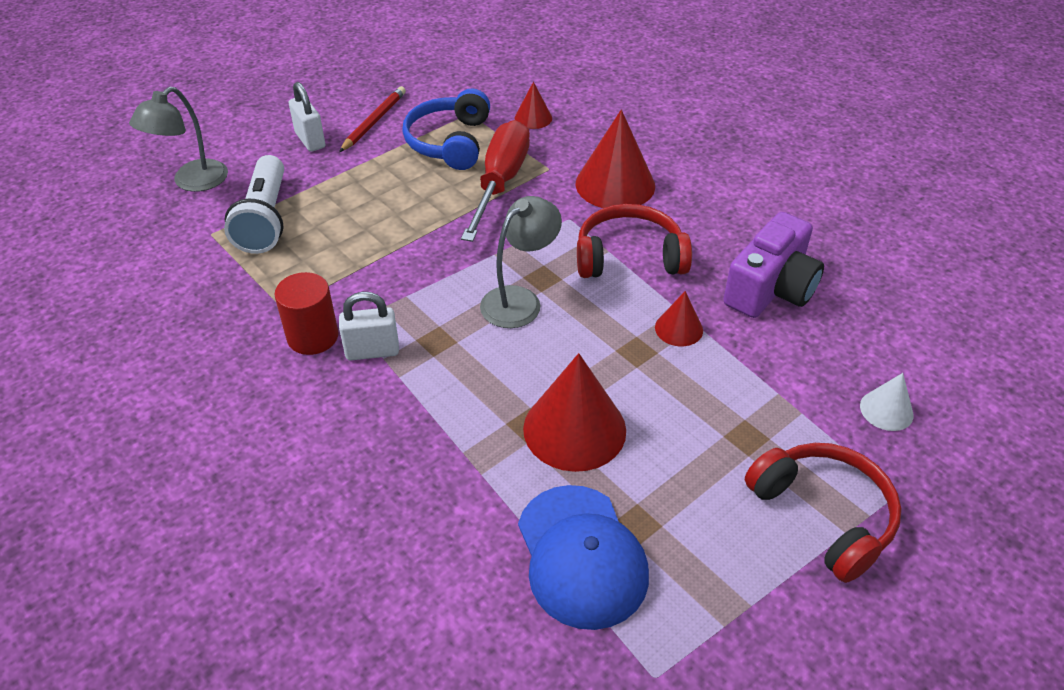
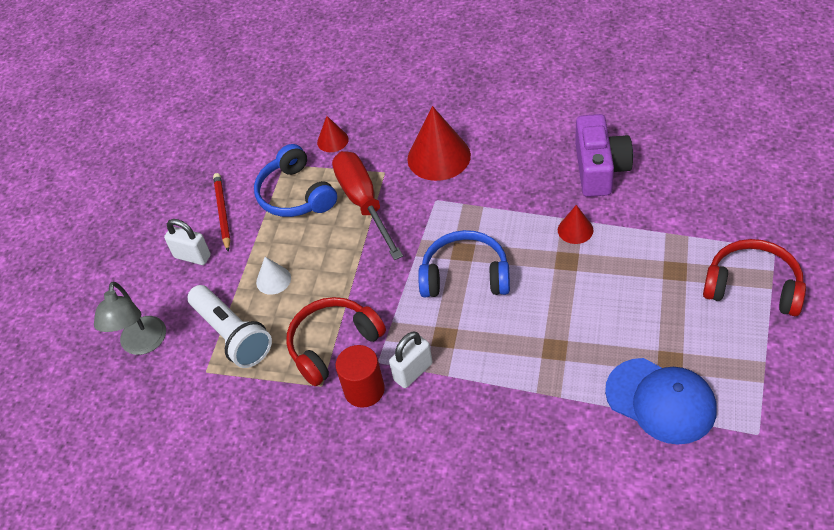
camera: 30 degrees left, 5 degrees up
(520, 300) = (465, 275): grey lamp -> blue headphones
(574, 429) = (582, 333): red cone -> none
(629, 256) = (499, 202): red headphones -> red headphones (333, 344)
(886, 410) = (727, 204): white cone -> white cone (273, 280)

